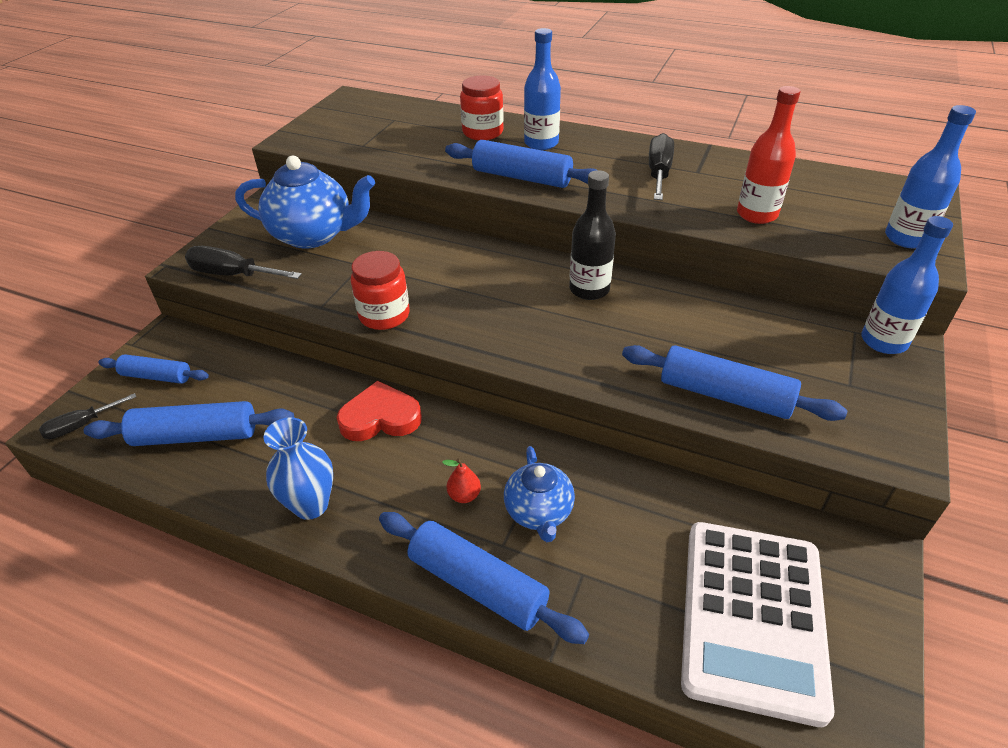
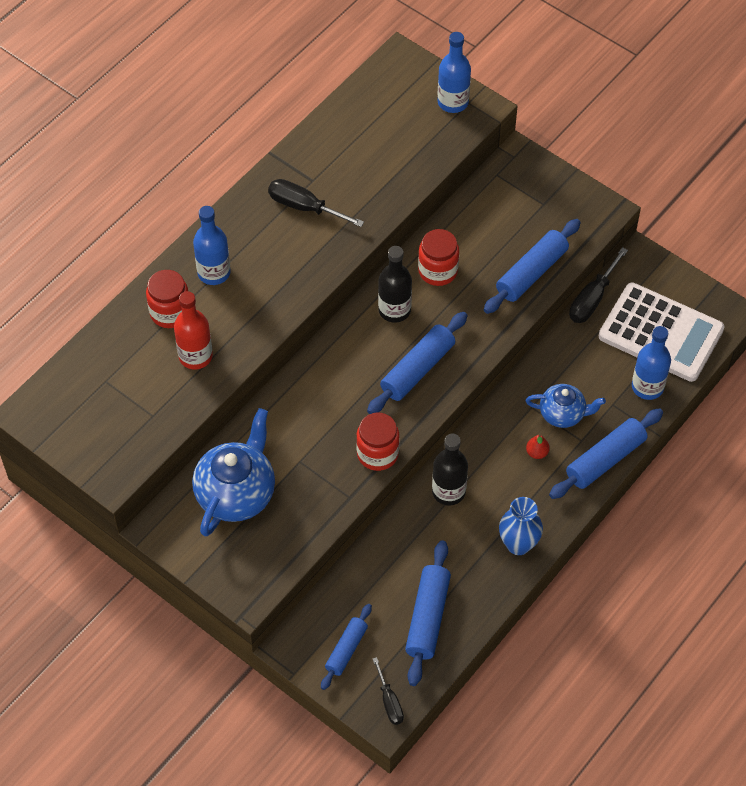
camera: 75 degrees left, 15 degrees up
(233, 275) = (278, 561): black screwdriver -> black screwdriver (592, 299)
(380, 418) = (448, 491): red heart -> black bottle
(521, 177) = (271, 304): blue rolling pin -> blue rolling pin (418, 369)
(667, 311) = (438, 271): none -> red jar
(756, 214) = (390, 171): red bottle -> red bottle (195, 356)
(883, 341) = (511, 165): blue bottle -> blue bottle (647, 387)

